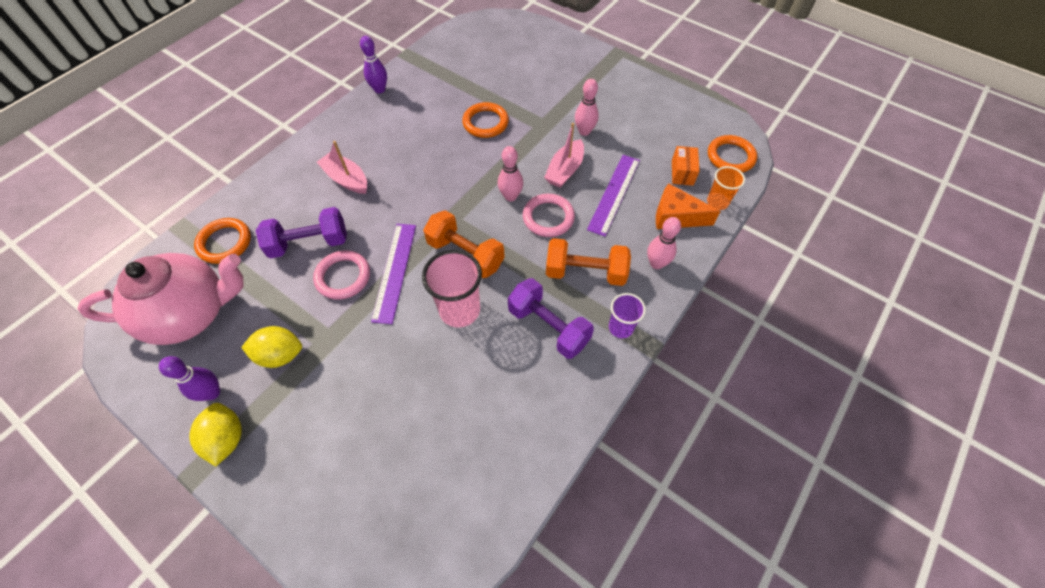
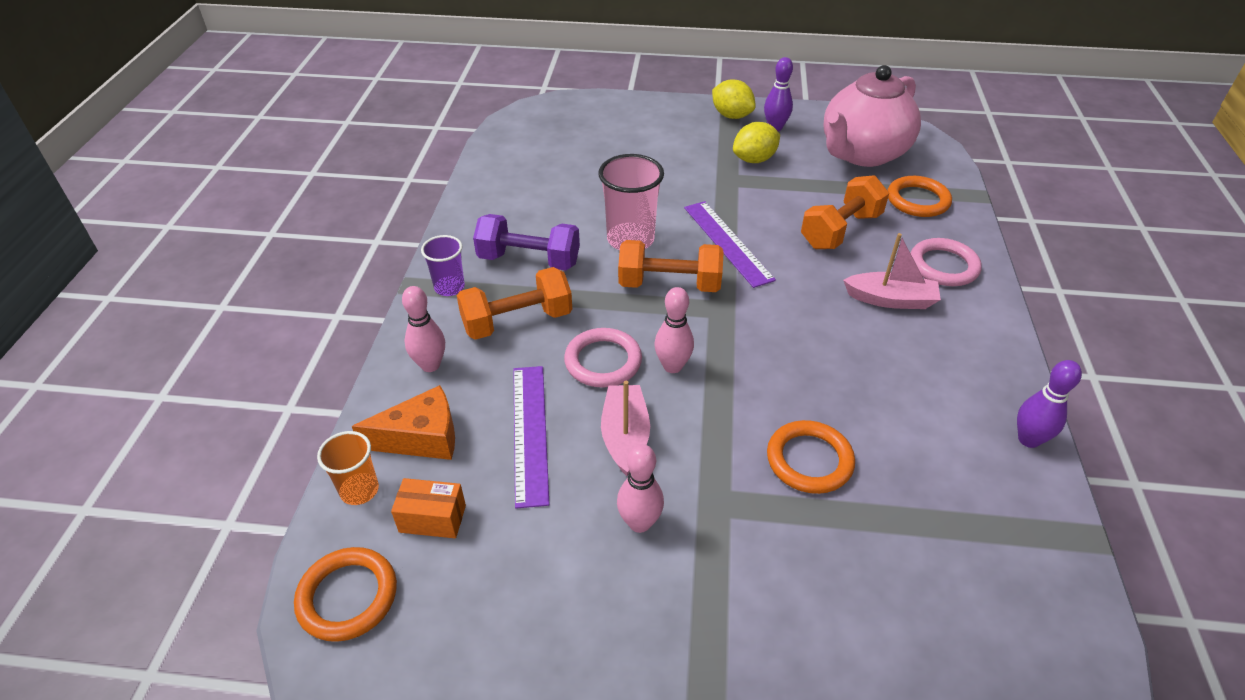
camera: 150 degrees right, 15 degrees down
(309, 243) = (840, 230): purple dumbbell -> orange dumbbell
(343, 277) = (771, 220): pink ring -> pink ring (943, 266)
(682, 173) = (432, 519): orange box -> orange box turned 60 degrees counterclockwise

